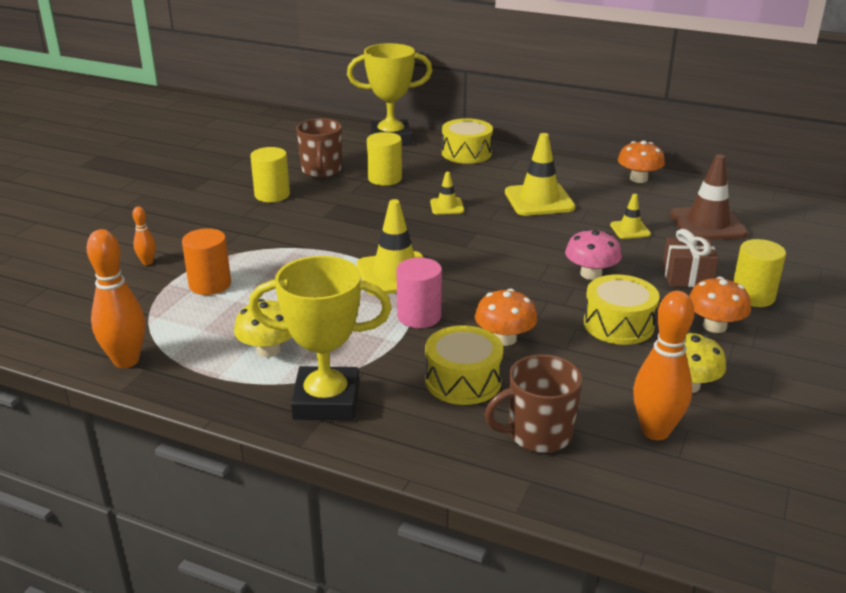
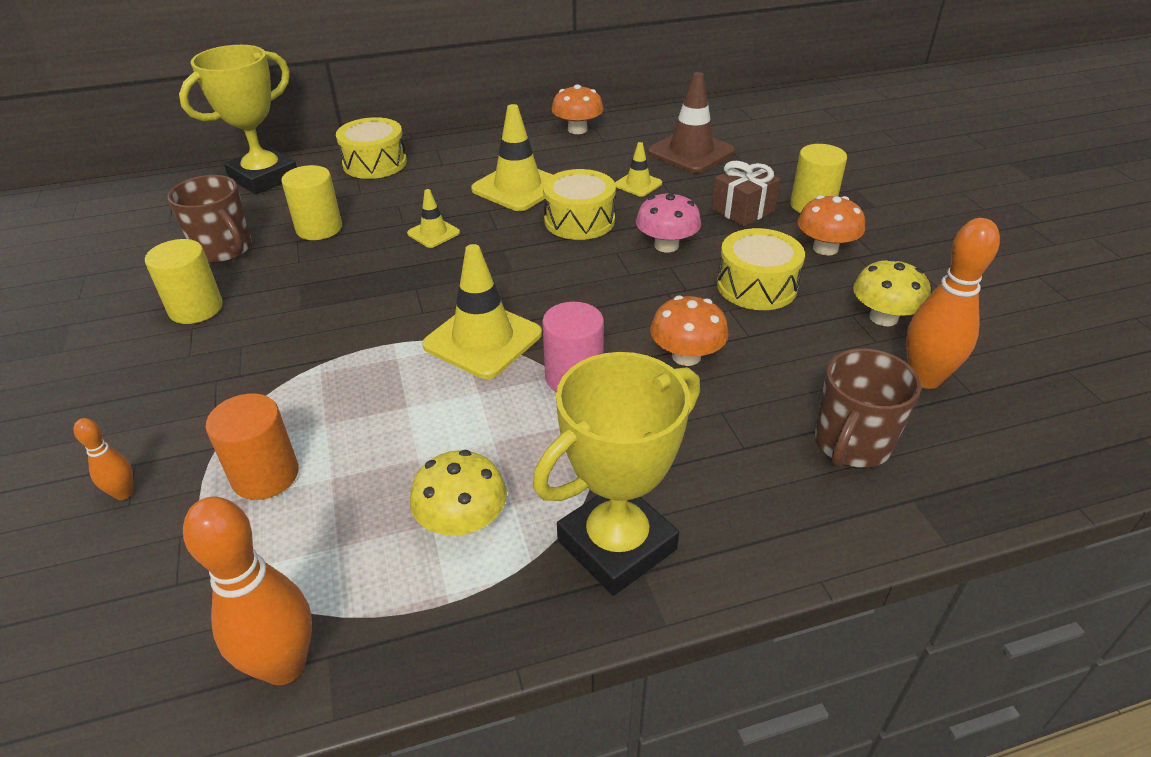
camera: 40 degrees left, 10 degrees up
(463, 381) = (713, 427): yellow drum -> yellow drum (579, 220)

